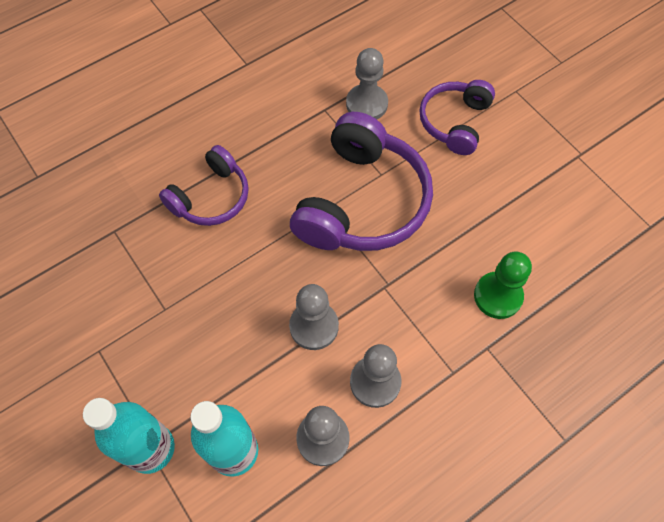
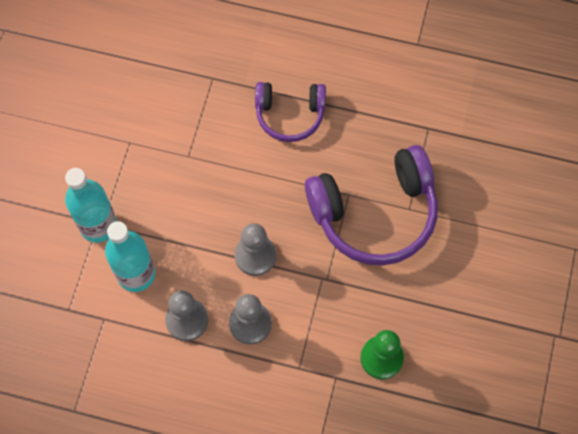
camera: 50 degrees right, 5 degrees up
(366, 104) = (460, 153): grey pawn -> none
(455, 122) = (502, 226): purple headphones -> none

